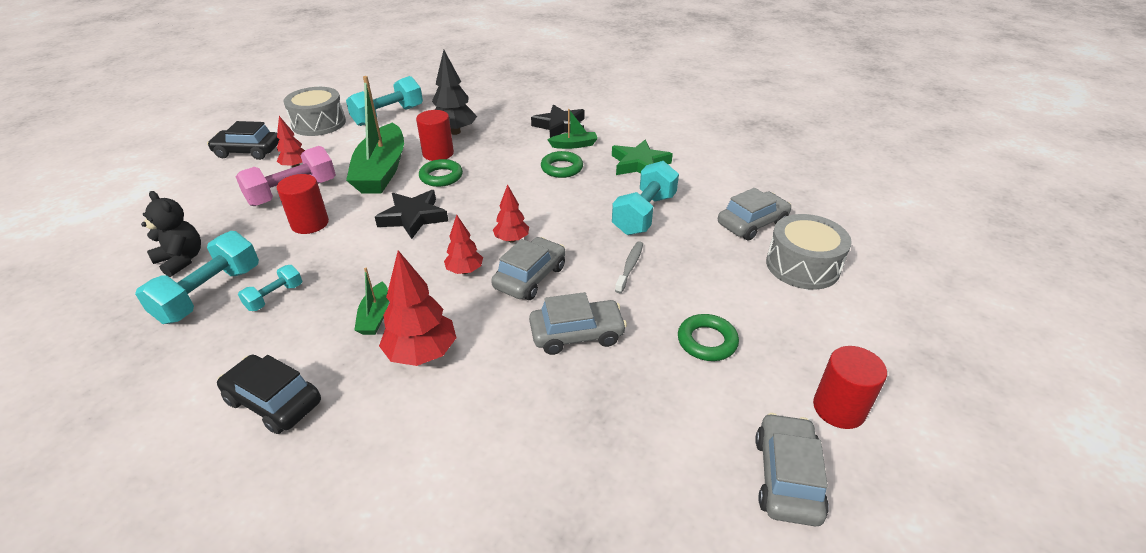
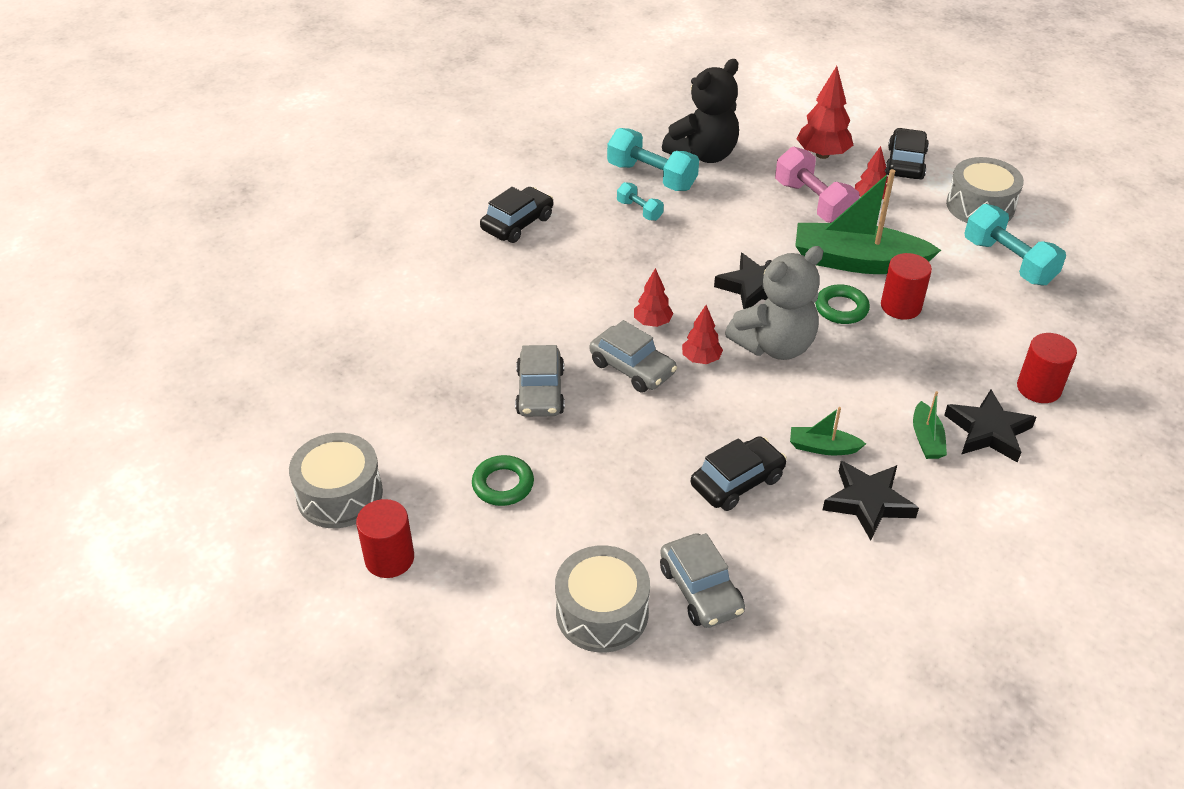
camera: 100 degrees right, 5 degrees up
(181, 260) = (703, 155): black teddy bear -> black teddy bear, size x1.60
(310, 223) = (752, 219): red cylinder -> red cylinder (1038, 388)
(375, 316) = (599, 268): green boat -> green boat (823, 447)
(422, 354) = (544, 295): red tree -> red tree (822, 154)
(455, 132) = (963, 322): black tree -> none
(489, 204) = (774, 345): none -> grey teddy bear
(561, 168) = (858, 418): green ring -> none
(630, 266) = (634, 448): grey toothbrush -> none
(639, 164) = (868, 502): green star -> black star
(644, 214) = (737, 482): turquoise dumbbell -> black car
(787, 477) = (339, 494): grey car -> grey drum

